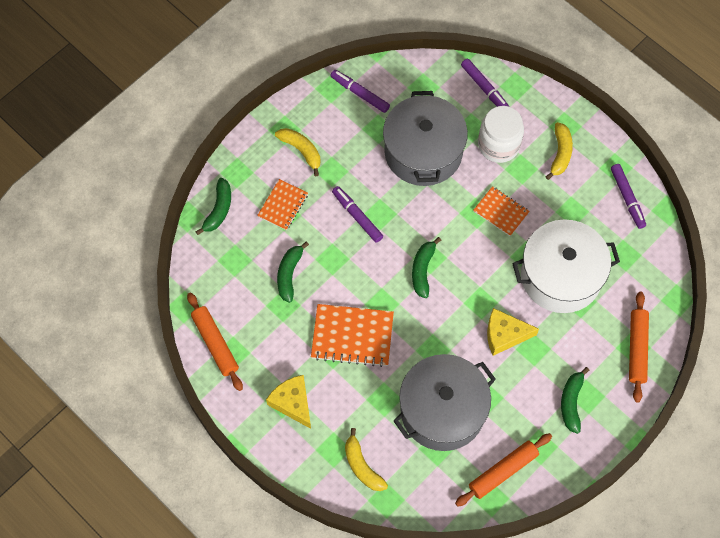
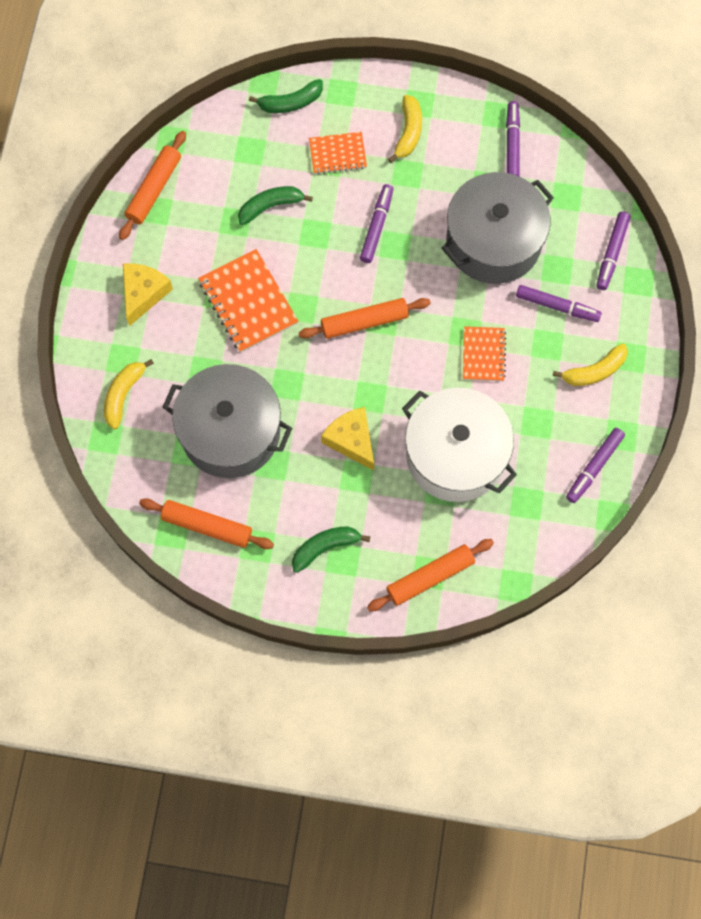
camera: 55 degrees right, 5 degrees up
(423, 270) = (364, 322): green banana -> orange rolling pin
(498, 145) = (557, 306): white jar -> purple marker

